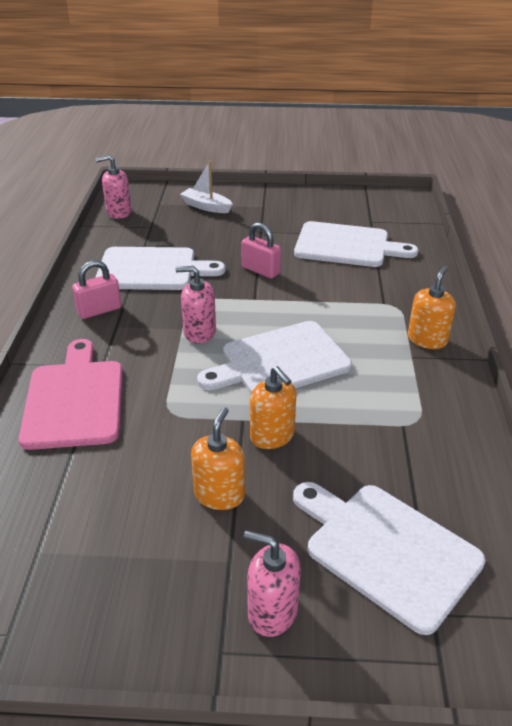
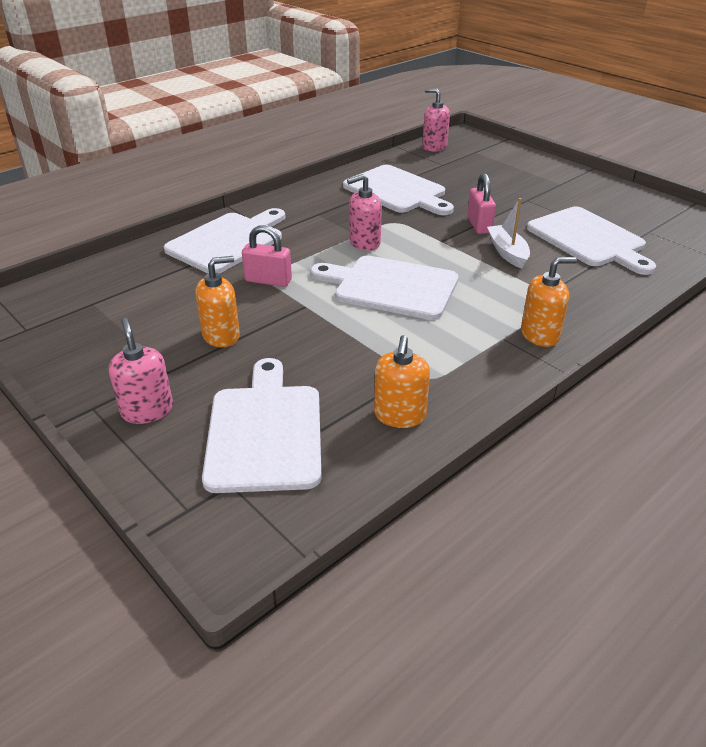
camera: 45 degrees right, 0 degrees up
(74, 399) = (228, 241): pink cutting board -> white cutting board
(99, 310) = (322, 200): pink padlock -> pink padlock (268, 280)
(199, 332) = (364, 243): pink soap dispenser -> pink soap dispenser turned 75 degrees counterclockwise
(206, 207) = (510, 167): white boat -> white boat (507, 252)
(272, 436) = (307, 325): orange soap dispenser -> orange soap dispenser (399, 415)

